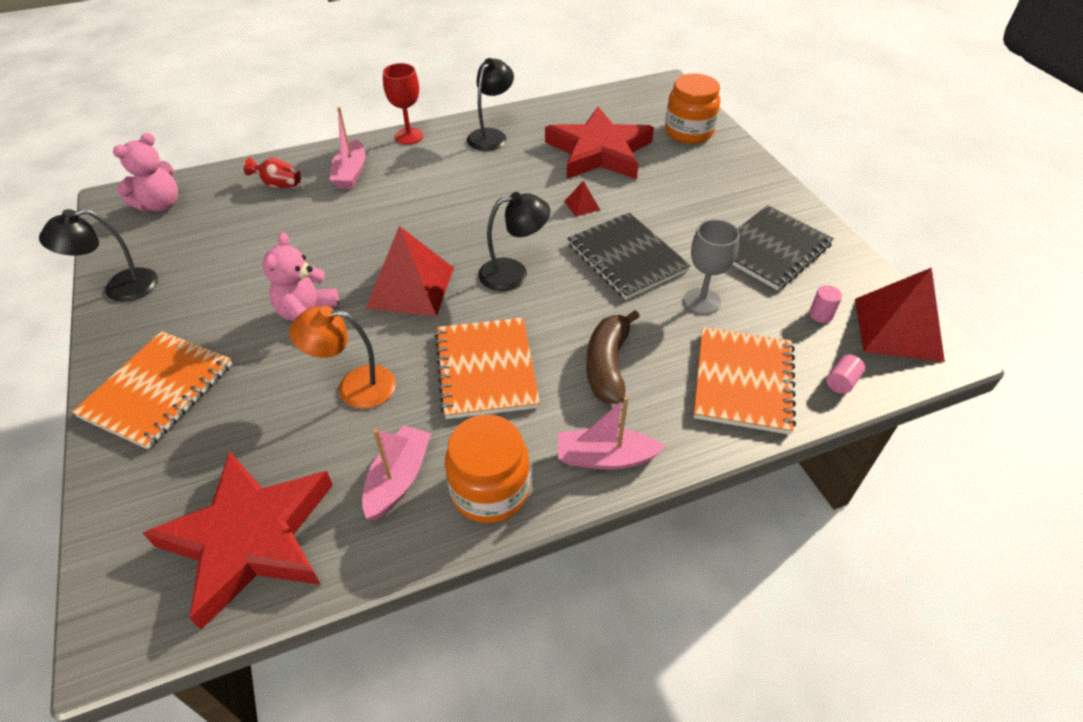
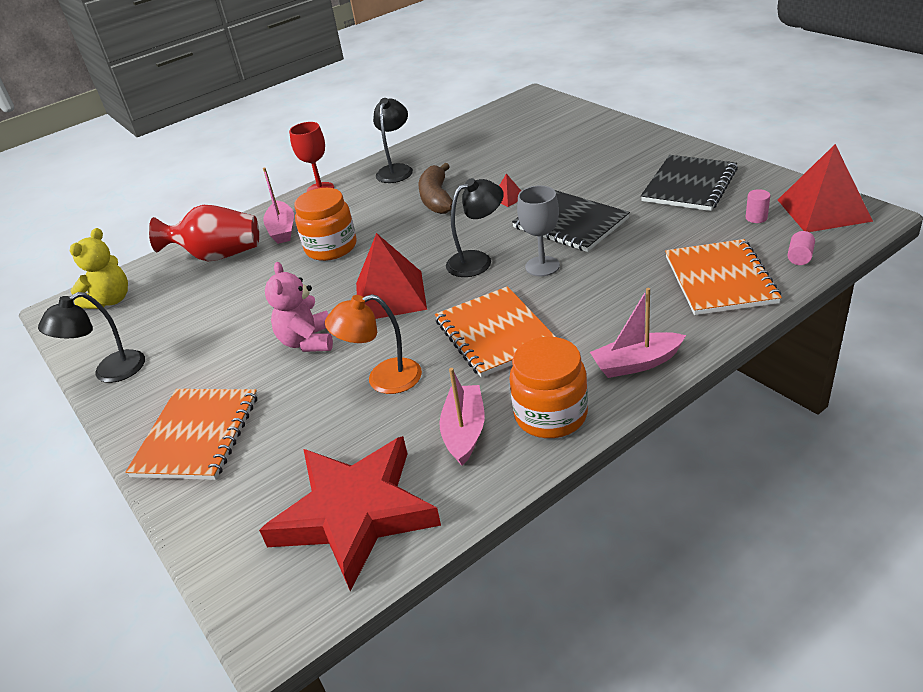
camera: 10 degrees left, 10 degrees down
(160, 205) = (110, 300): pink teddy bear -> yellow teddy bear
(278, 185) = (218, 256): red vase -> red vase, size x1.94
(599, 152) = (501, 157): red star -> none
(608, 365) = (600, 301): brown banana -> brown banana (437, 198)
(688, 132) = (570, 124): orange jar -> orange jar (331, 247)
(702, 301) = (652, 235): grey goblet -> grey goblet (542, 266)

